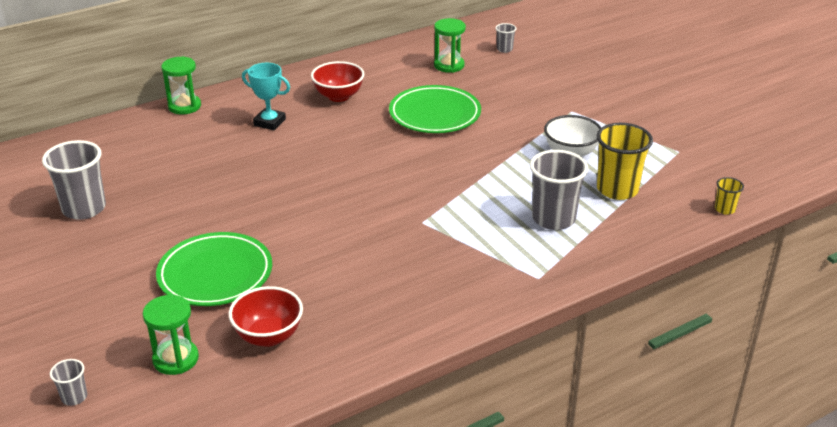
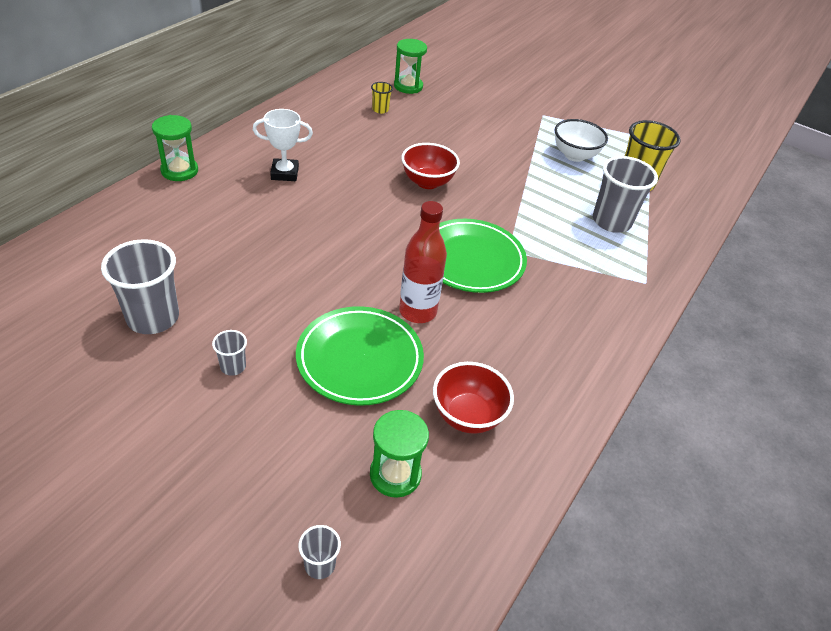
camera: 30 degrees left, 10 degrees up
(269, 122) = (285, 173): turquoise trophy -> white trophy
(293, 251) = (417, 311): none -> red bottle
(338, 96) = (331, 133): red bowl -> red bowl (427, 182)
(435, 114) = (434, 137): green plate -> green plate (471, 260)
(504, 49) = (443, 64): grey cup -> grey cup (233, 366)
(725, 209) = (723, 184): yellow cup -> yellow cup (380, 109)

